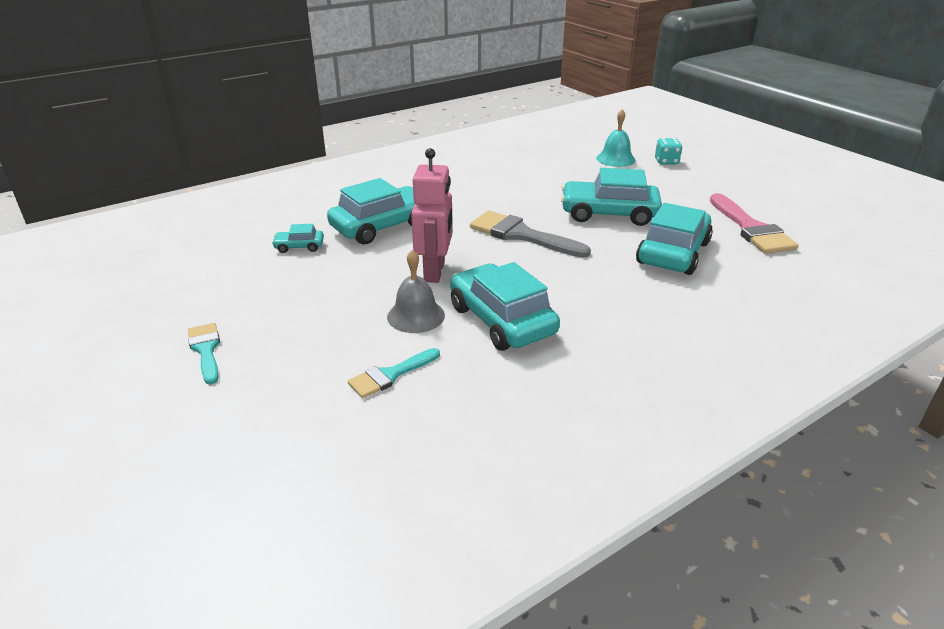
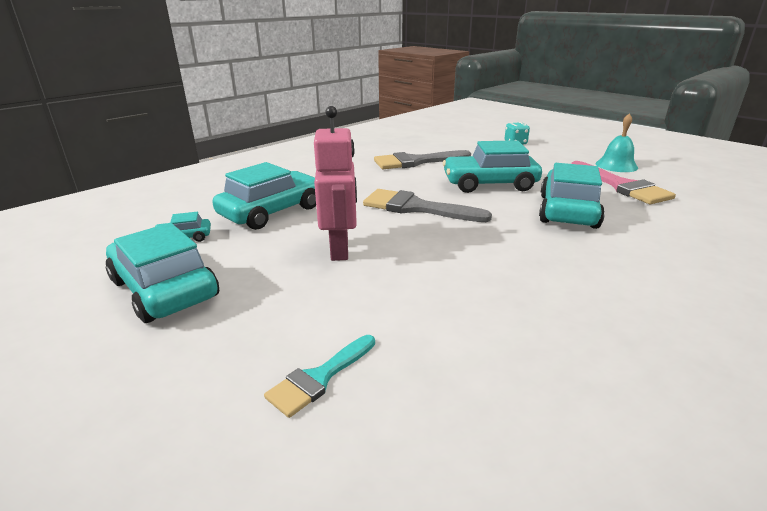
camera: 10 degrees left, 5 degrees down
(206, 350) = (60, 374): turquoise brush -> none
(416, 316) = (332, 298): grey bell -> none
(501, 320) = (431, 293): turquoise car -> turquoise car (164, 289)
(543, 178) = (416, 161): none -> grey brush
(615, 159) = (472, 144): turquoise bell -> turquoise bell (616, 165)

